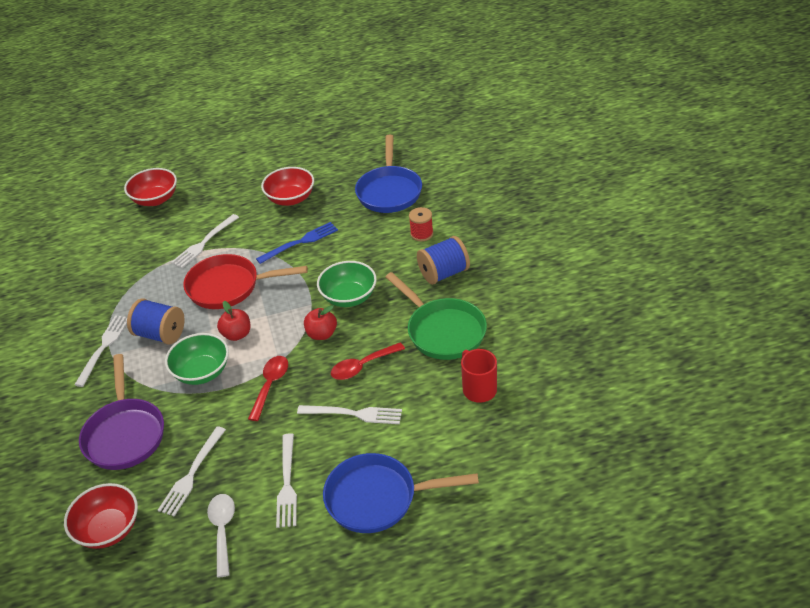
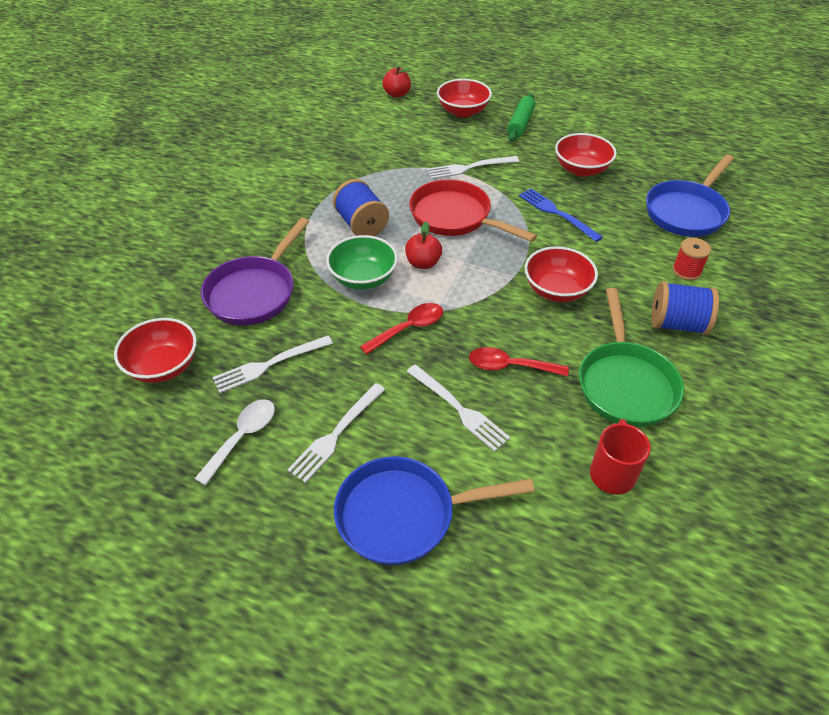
camera: 35 degrees right, 5 degrees up
(104, 347) = (310, 209): white fork -> none
(212, 186) = (520, 124): none -> green rolling pin
(301, 242) = (556, 213): blue fork -> blue fork turned 135 degrees counterclockwise
(322, 334) = (499, 310): red apple -> red apple (397, 94)
(349, 297) = (556, 290): green bowl -> red bowl
(377, 498) = (403, 515): blue pan -> blue pan turned 45 degrees counterclockwise

